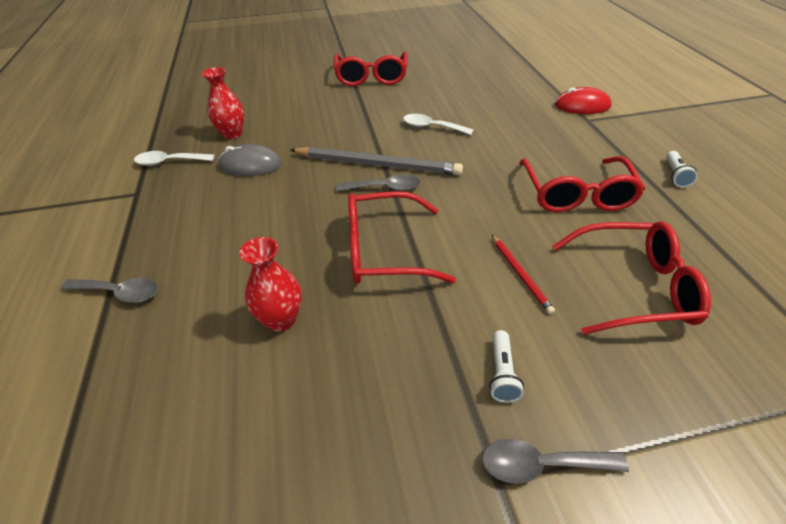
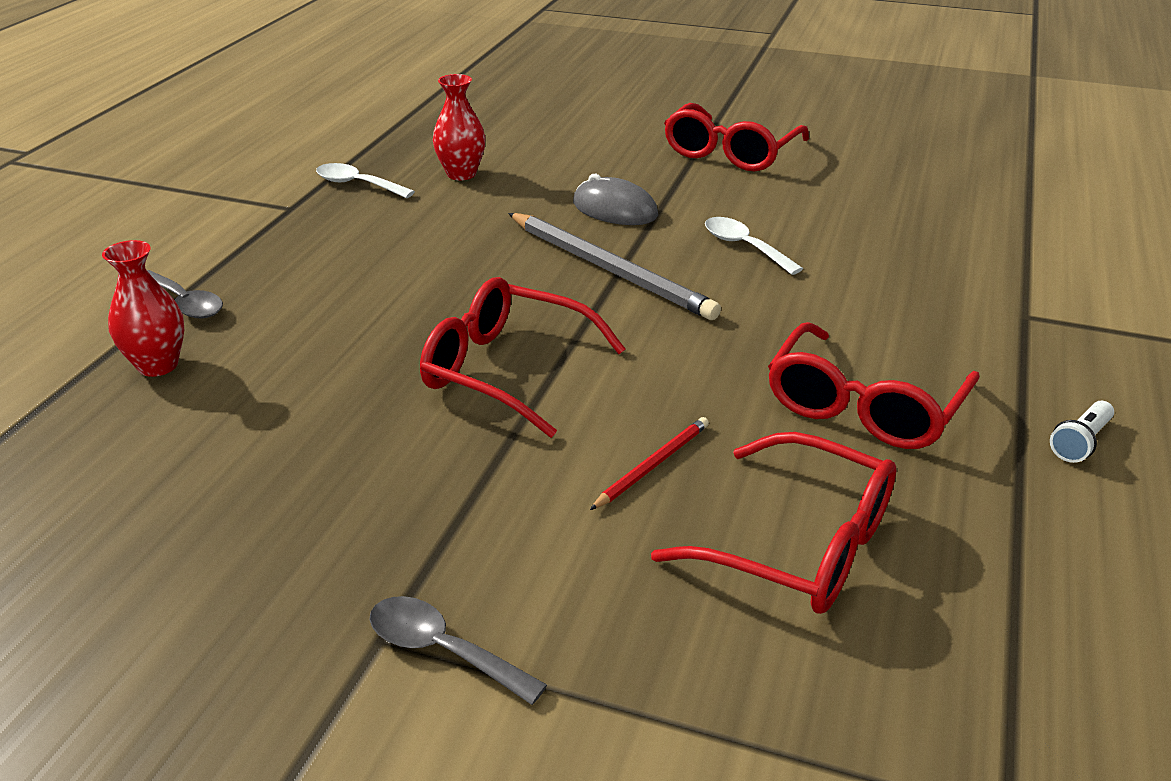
camera: 30 degrees right, 10 degrees down
(250, 165) = (446, 218): grey mouse -> grey mouse (615, 209)
(281, 319) = (316, 393): red vase -> red vase (158, 365)
(384, 188) = (586, 301): grey spoon -> none
(502, 373) = (501, 551): white flashlight -> none
(520, 274) = (653, 465): red pencil -> red pencil turned 150 degrees counterclockwise
(582, 106) = (1043, 292): red mouse -> none

